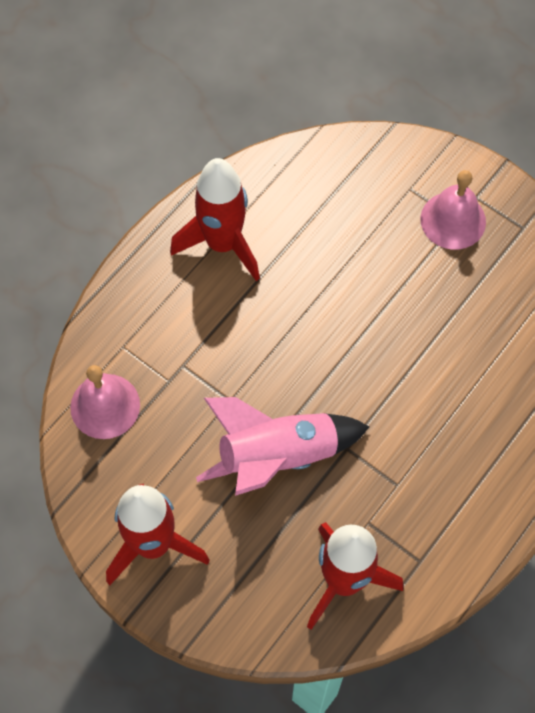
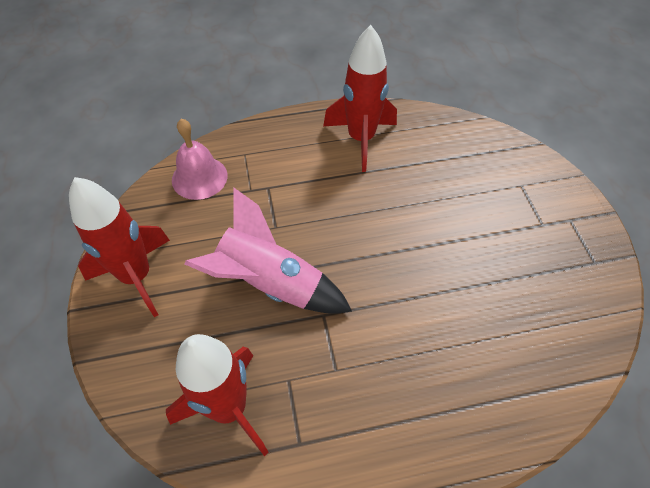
camera: 40 degrees right, 10 degrees down
(453, 220) = (539, 223): pink bell -> none

